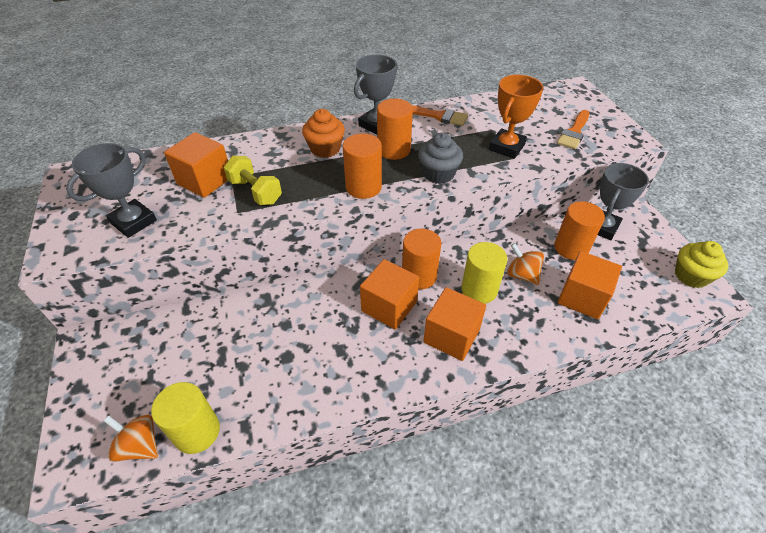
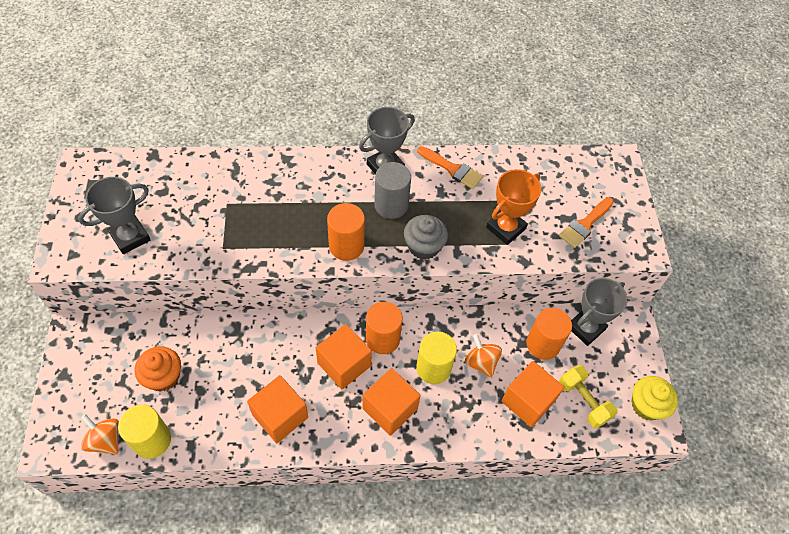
camera: 10 degrees right, 10 degrees up
(205, 180) = (201, 202): orange cube -> orange cube (280, 416)
(255, 191) = (244, 227): yellow dumbbell -> yellow dumbbell (583, 401)
(325, 149) = (324, 188): orange cupcake -> orange cupcake (163, 376)
(394, 150) = (391, 205): orange cylinder -> grey cylinder

